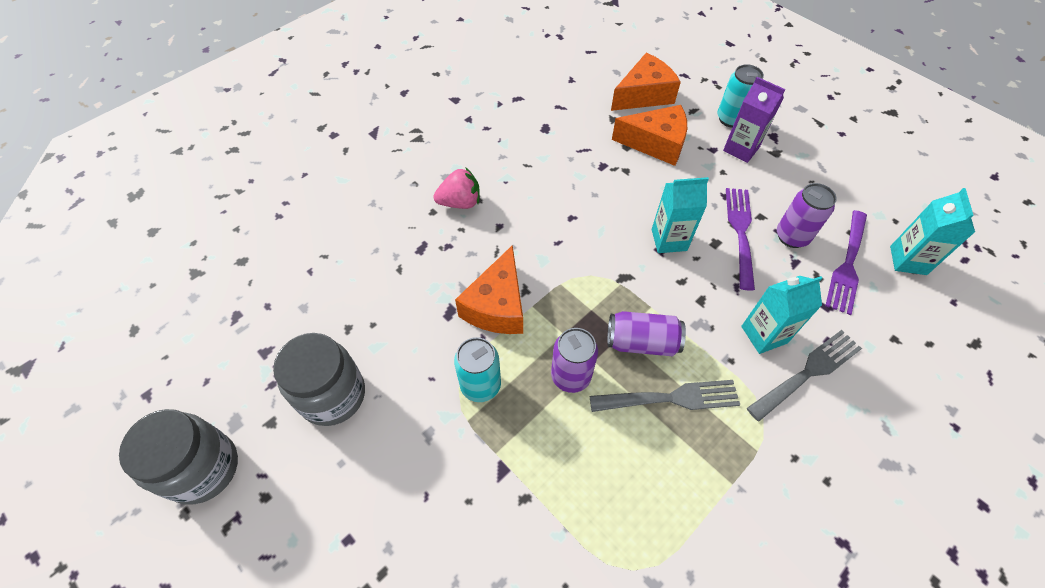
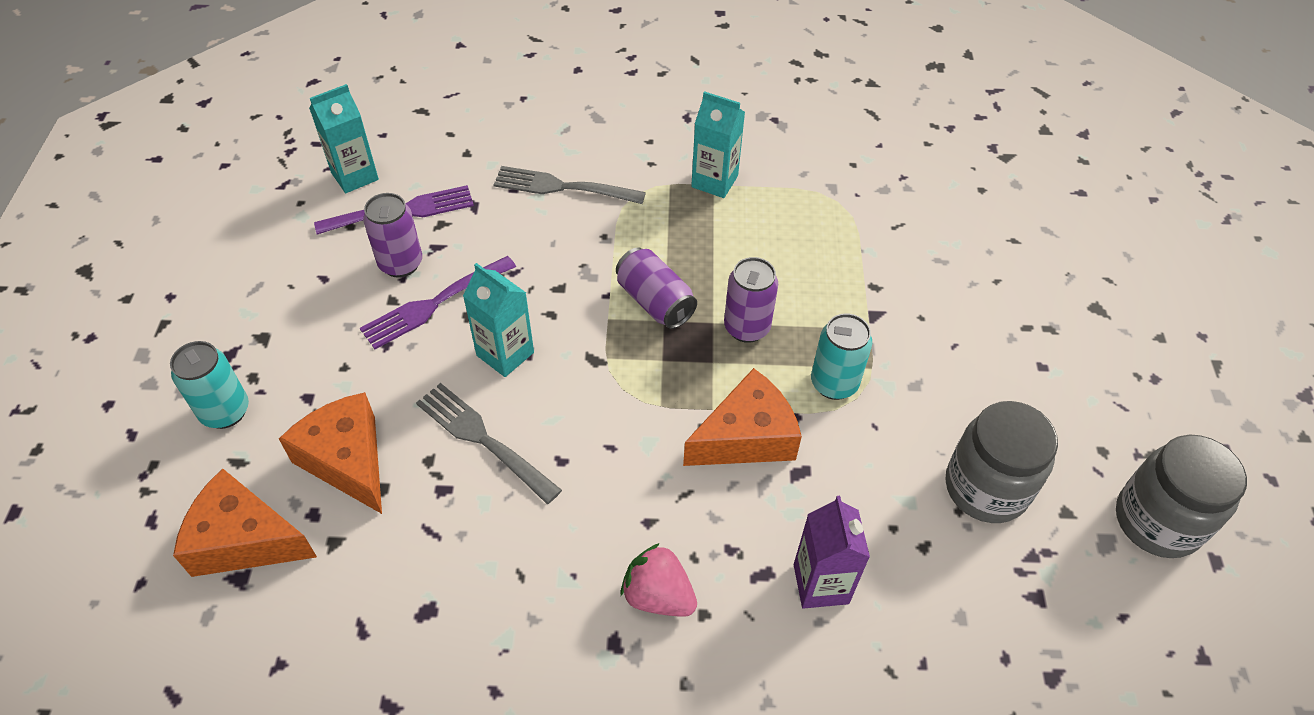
camera: 135 degrees left, 5 degrees down
(670, 398) = (686, 253): grey fork -> grey fork (483, 439)
(741, 149) = (284, 371): purple carton -> purple carton (821, 584)
(764, 334) = (552, 229): turquoise carton -> turquoise carton (714, 181)

